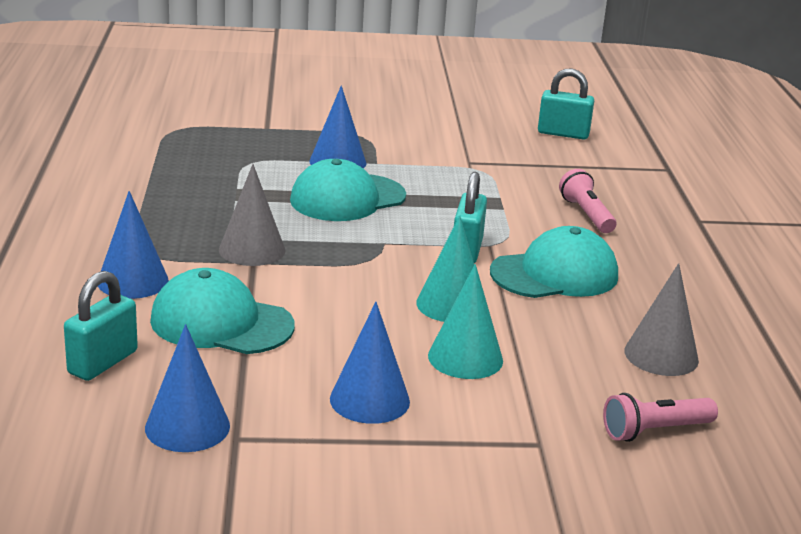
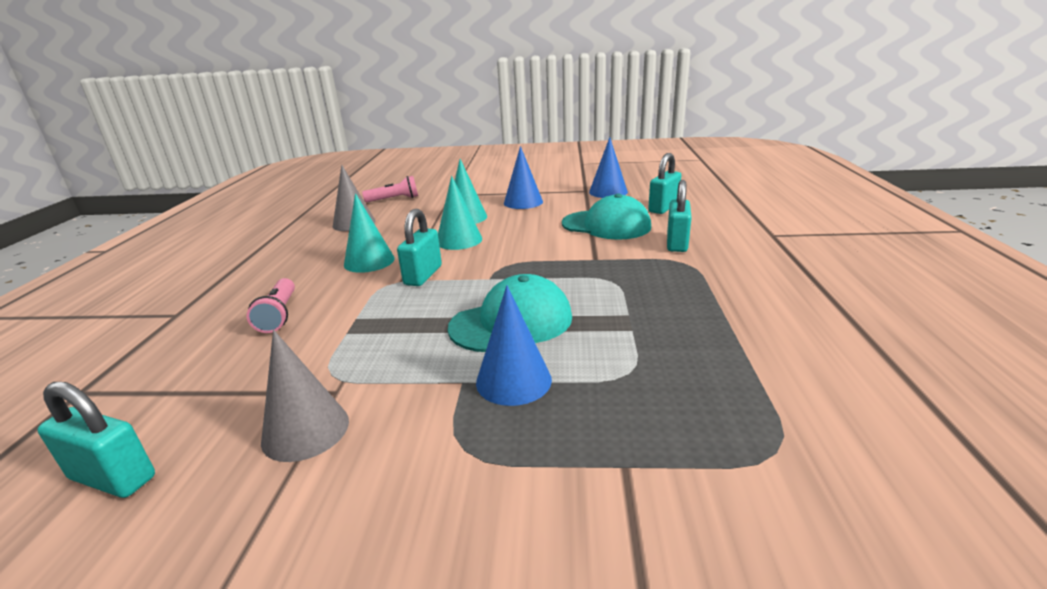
camera: 170 degrees left, 0 degrees up
(132, 281) = (677, 243): blue cone -> turquoise padlock
(252, 250) = (598, 267): grey cone -> grey cone (305, 430)
(555, 274) = (369, 261): turquoise cap -> turquoise cone

